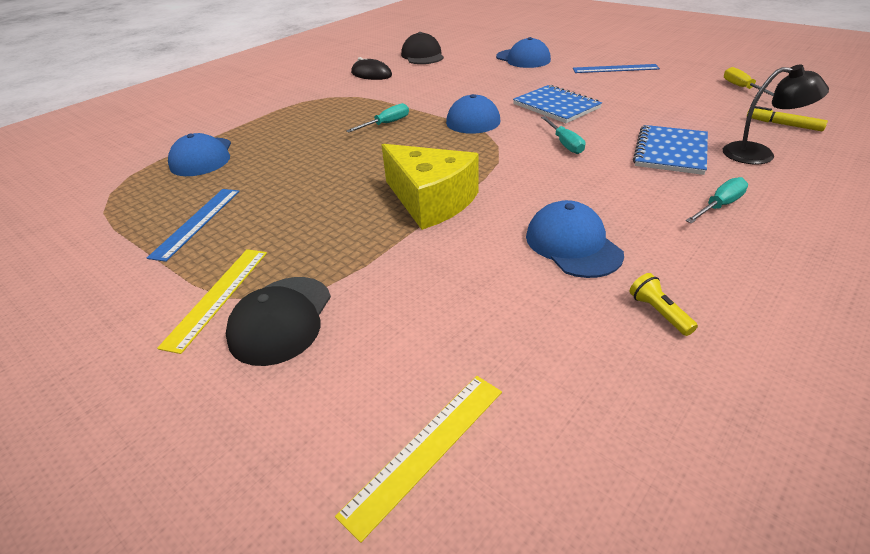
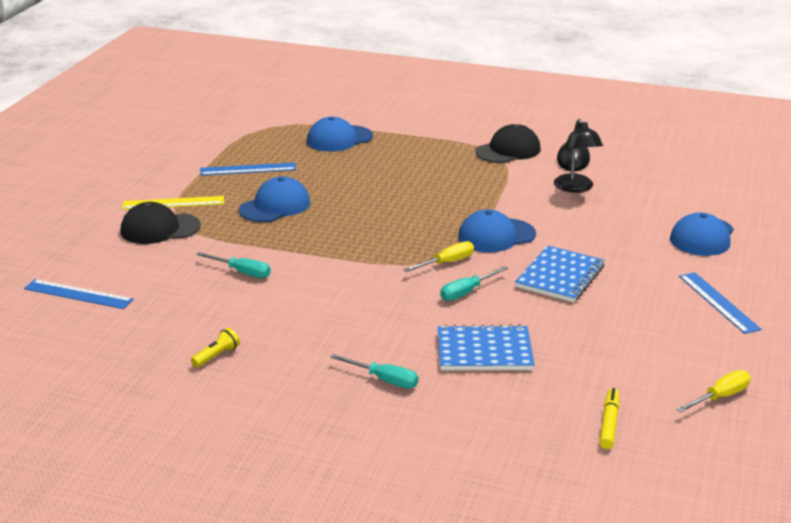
camera: 65 degrees right, 10 degrees down
(386, 124) = (452, 196): turquoise screwdriver -> turquoise screwdriver (242, 272)
(422, 55) = (657, 174): black cap -> black cap (508, 150)
(426, 449) = (78, 294): yellow ruler -> blue ruler
(431, 201) = (322, 247): yellow cheese -> none
(507, 144) = (447, 263): none -> yellow screwdriver
(572, 244) = (286, 315): blue cap -> blue cap (275, 206)
(759, 154) = (511, 404): black lamp -> black lamp (576, 188)

